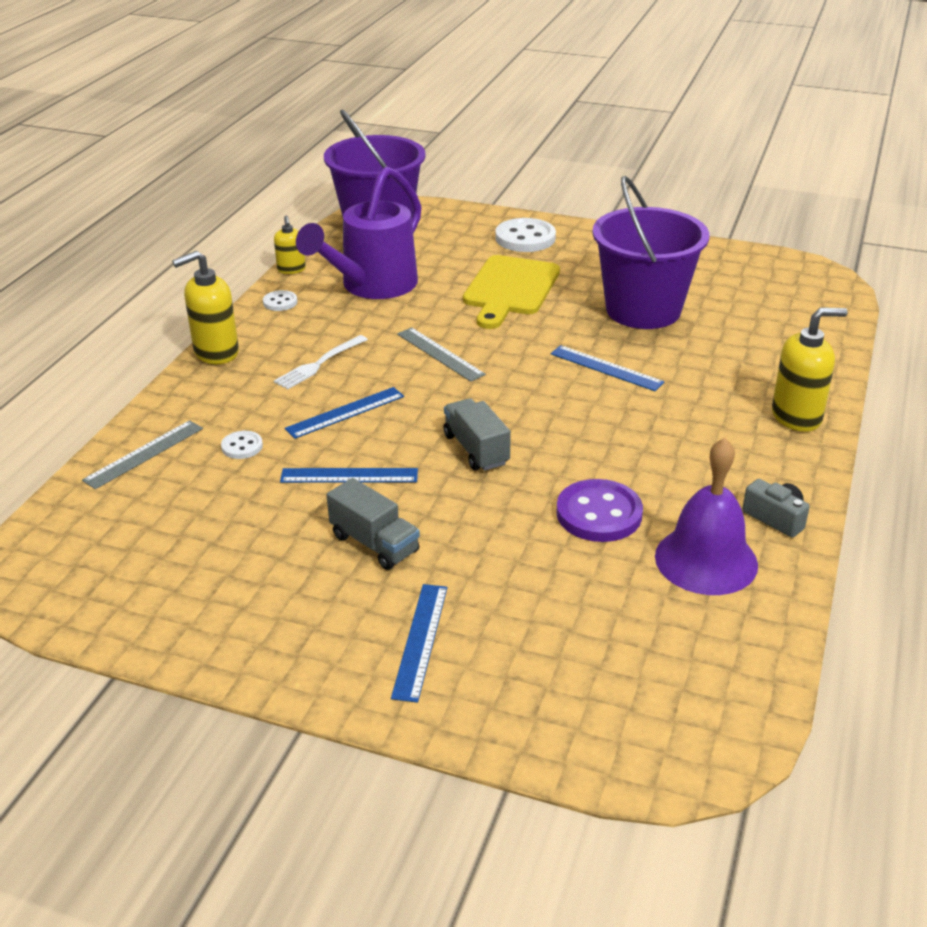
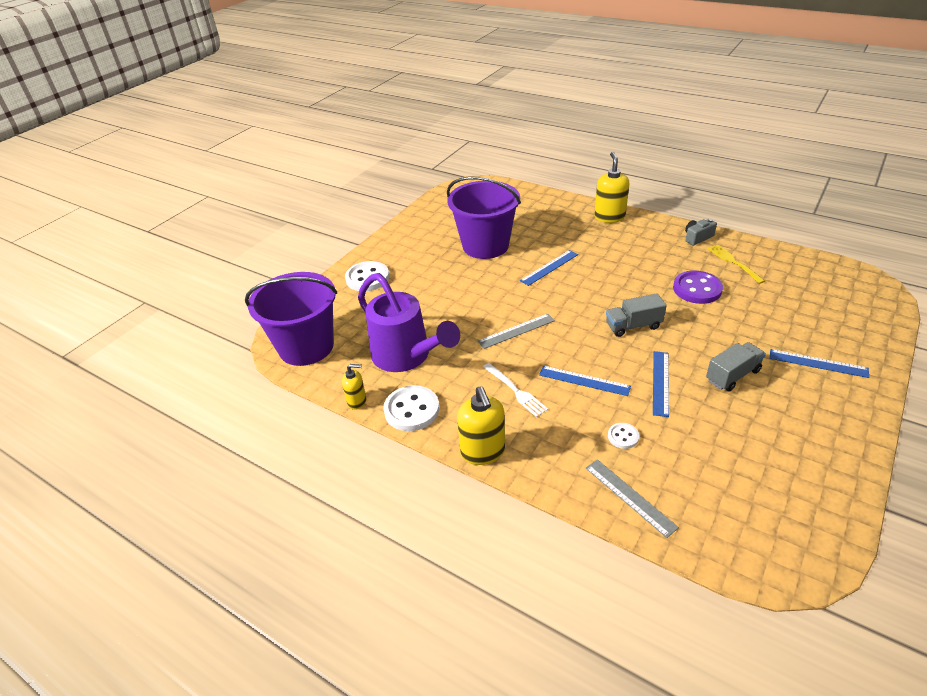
camera: 75 degrees left, 5 degrees up
(280, 302) = (411, 410): white button -> white button, size x1.93
(345, 412) = (584, 380): blue ruler -> blue ruler turned 45 degrees counterclockwise
(510, 289) = (439, 292): yellow cutting board -> none
(706, 560) = (733, 262): purple bell -> yellow fork

